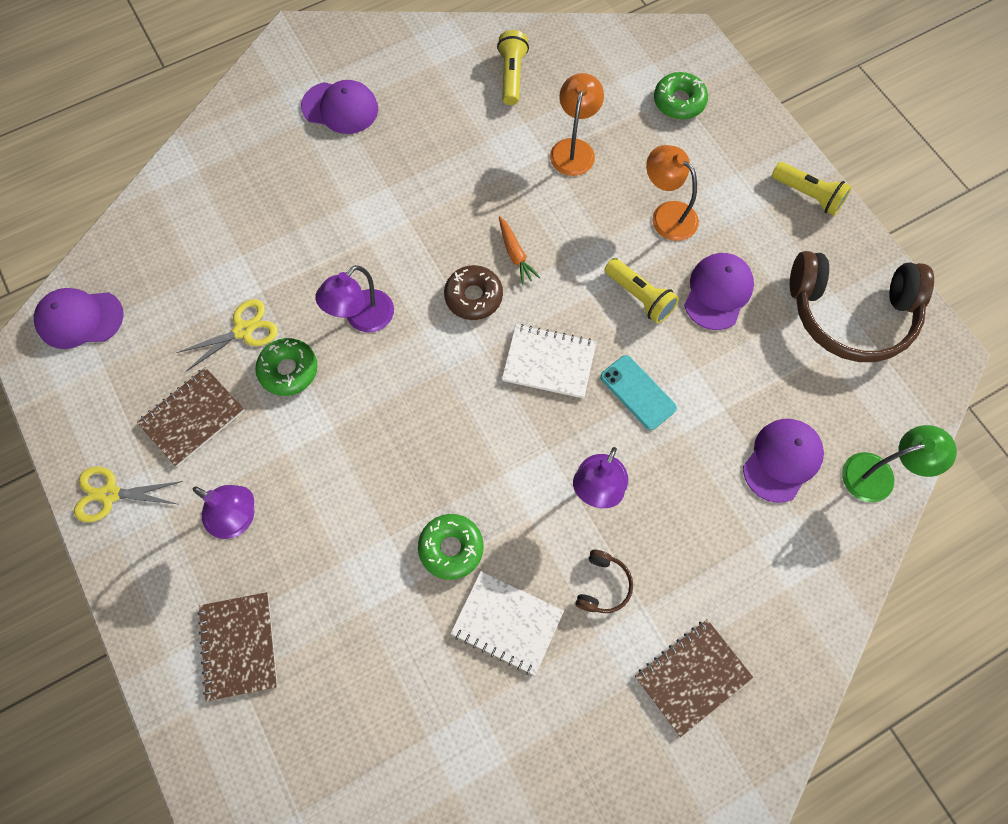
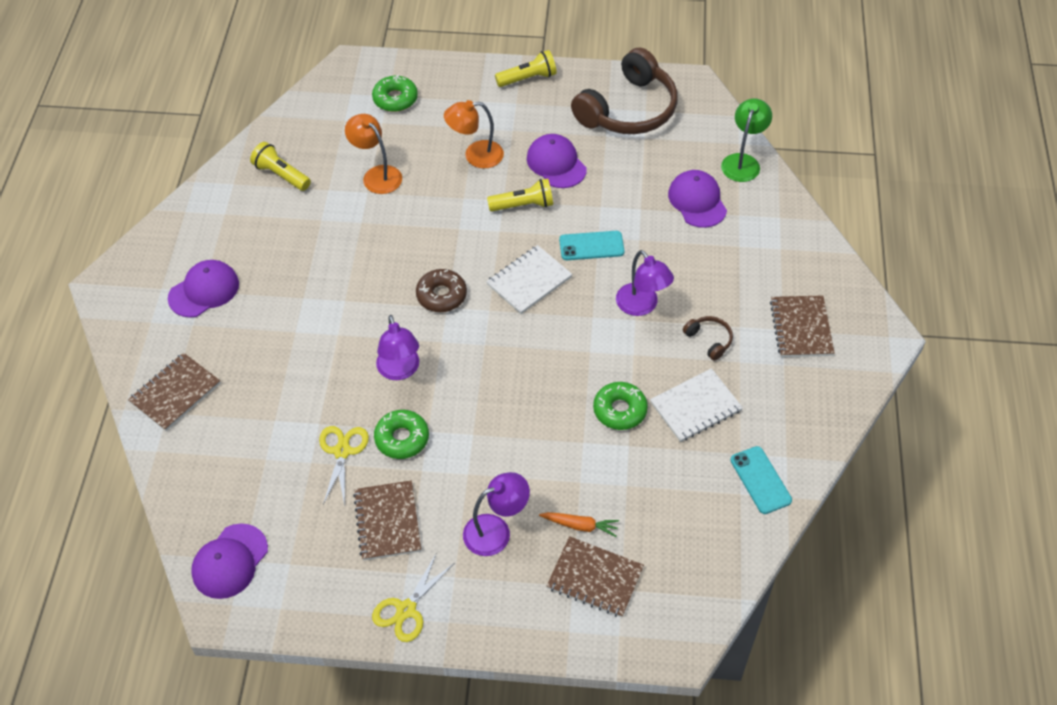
camera: 55 degrees left, 15 degrees down
(221, 162) = (175, 393): none -> brown notebook
(458, 748) = (760, 480): none -> turquoise phone
(515, 254) = (429, 253): orange carrot -> orange carrot (580, 525)

